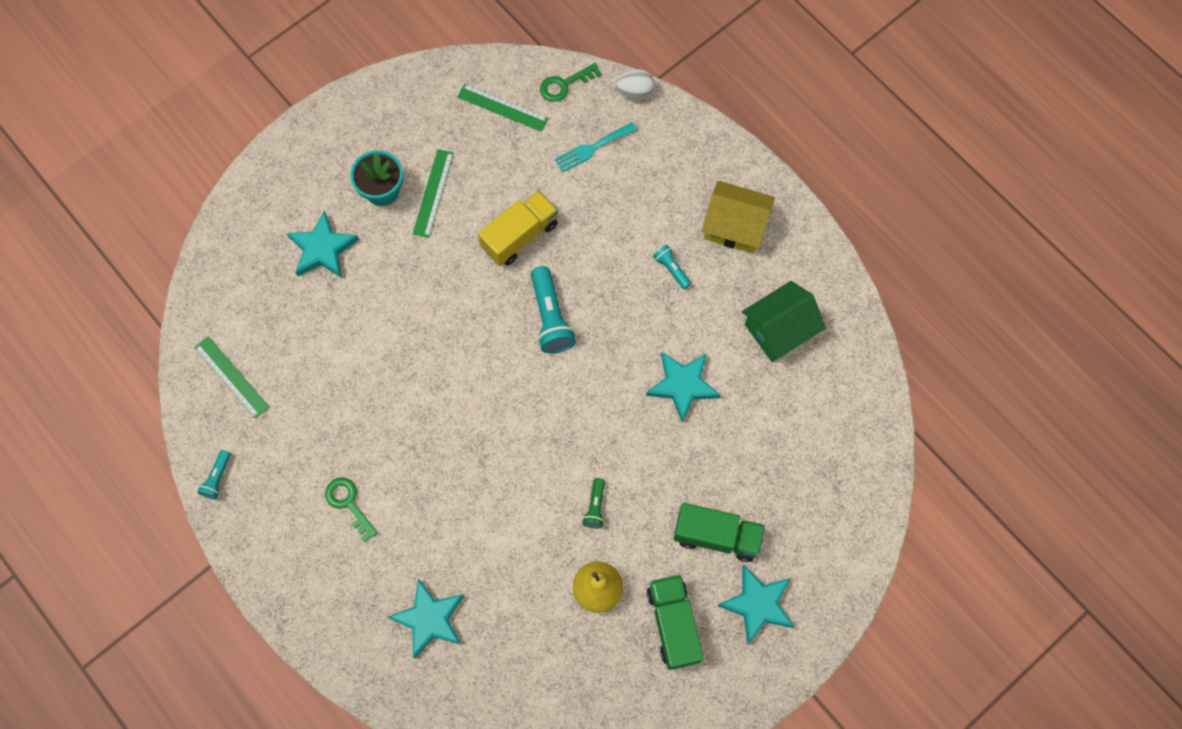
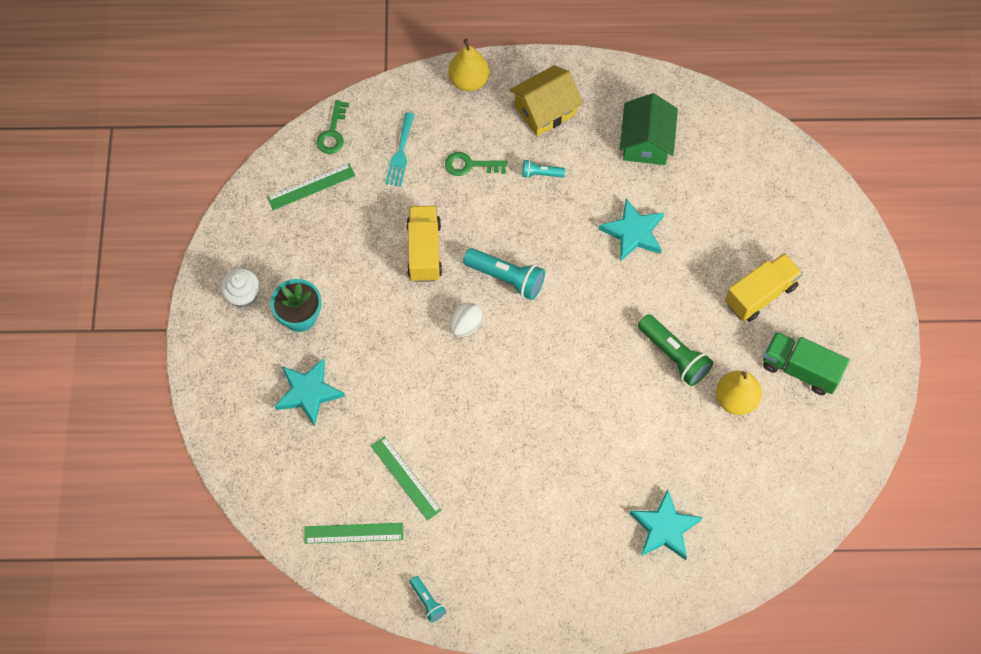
camera: 50 degrees left, 5 degrees down
(348, 504) = (529, 521): green key -> green key (470, 165)
(365, 135) = (243, 295): none -> white cupcake
(433, 193) = (335, 283): green ruler -> green ruler (405, 478)
(595, 507) = (674, 355): green flashlight -> green flashlight, size x1.85
(635, 91) = (382, 93): white egg -> white egg (466, 325)
(707, 146) = (469, 81): none -> yellow pear
(716, 536) = (760, 294): green truck -> yellow truck
(757, 604) = (829, 306): turquoise star -> none

